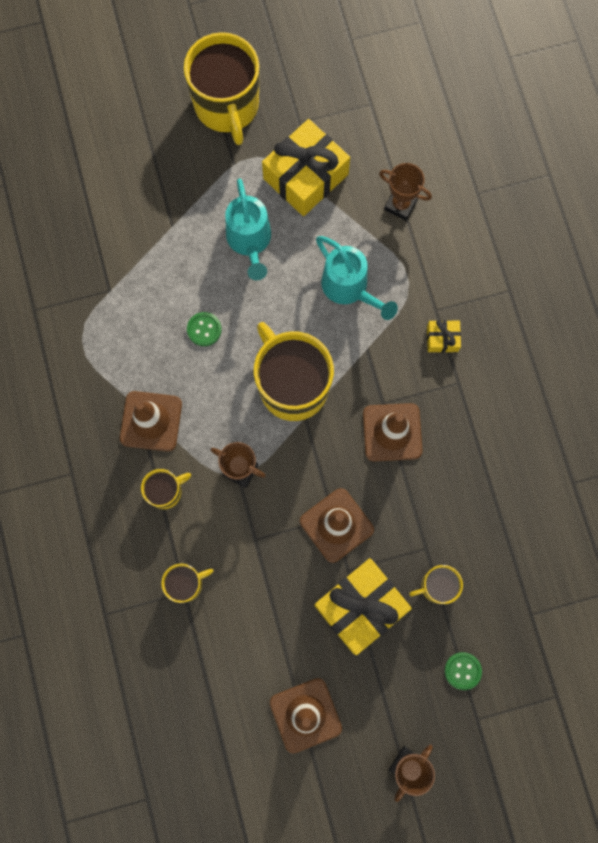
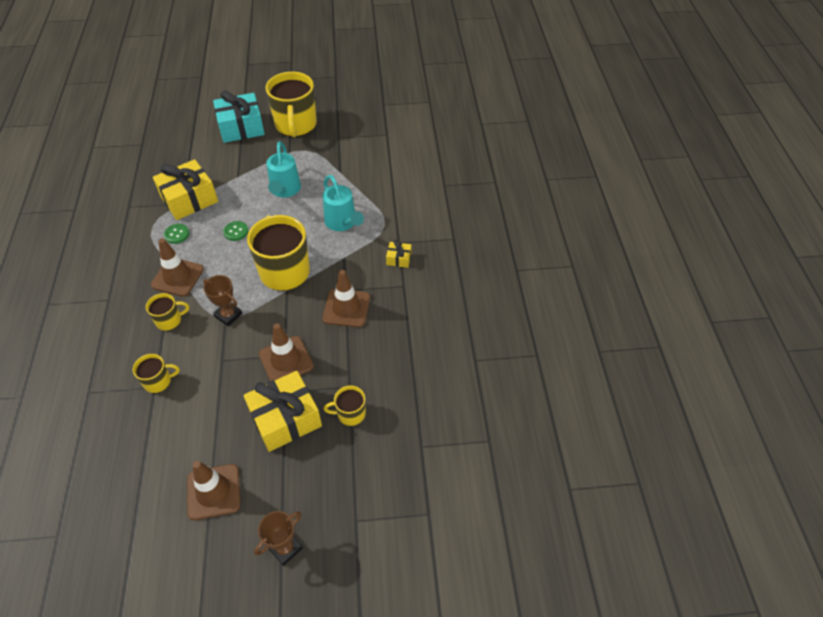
camera: 10 degrees right, 25 degrees down
(145, 125) = (241, 127): none -> turquoise gift
(306, 176) = (333, 163): yellow gift -> yellow gift (189, 199)
(400, 205) = (391, 184): brown trophy -> none
(462, 671) = (354, 479): green button -> green button (177, 234)

